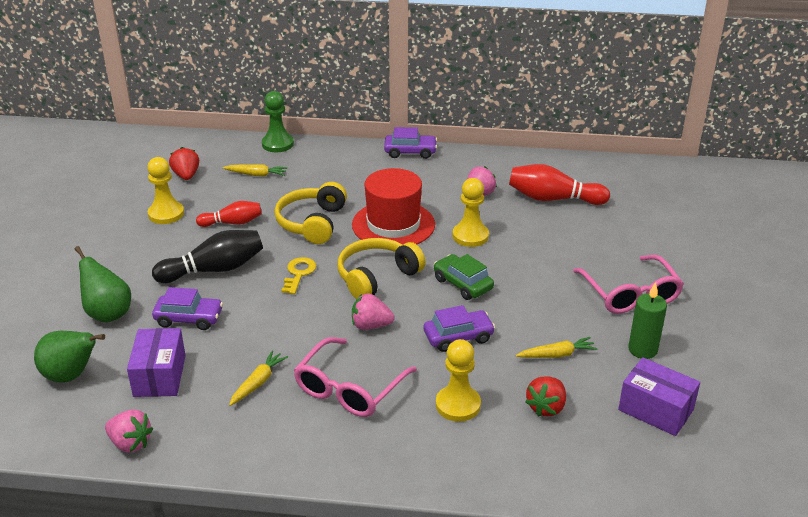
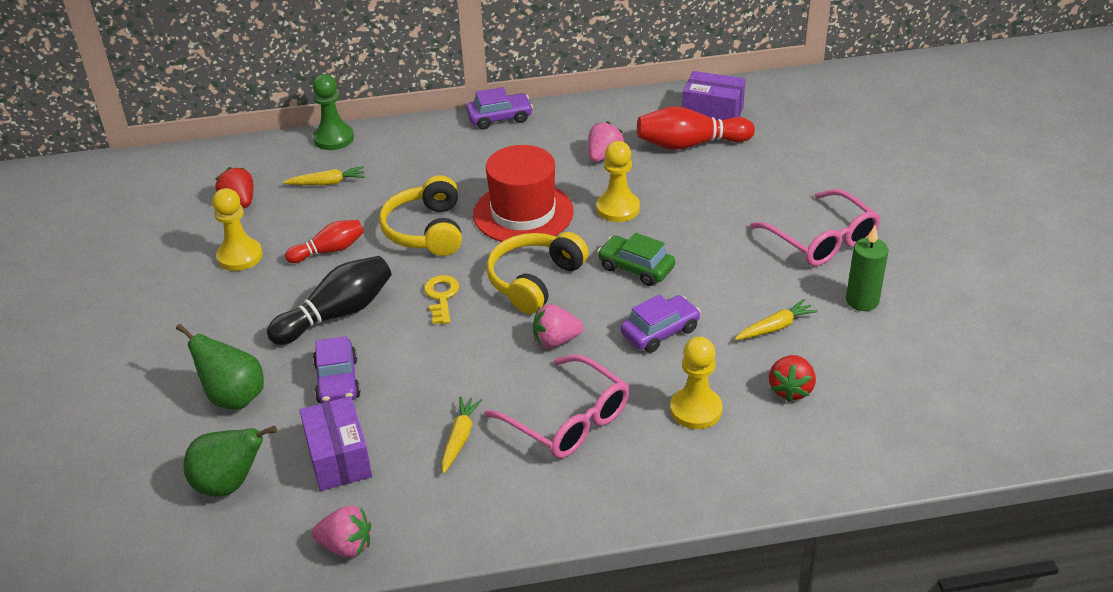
camera: 15 degrees left, 5 degrees up
(189, 318) = (337, 381): purple car -> purple car turned 90 degrees clockwise
(349, 388) = (568, 420): pink glasses -> pink glasses turned 60 degrees counterclockwise
(655, 410) = (903, 365): purple box -> purple box (712, 113)

